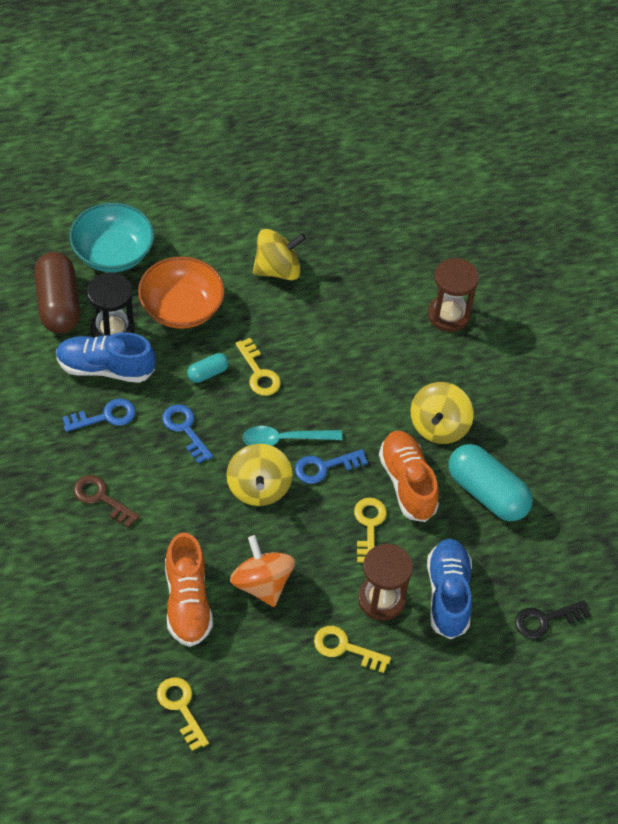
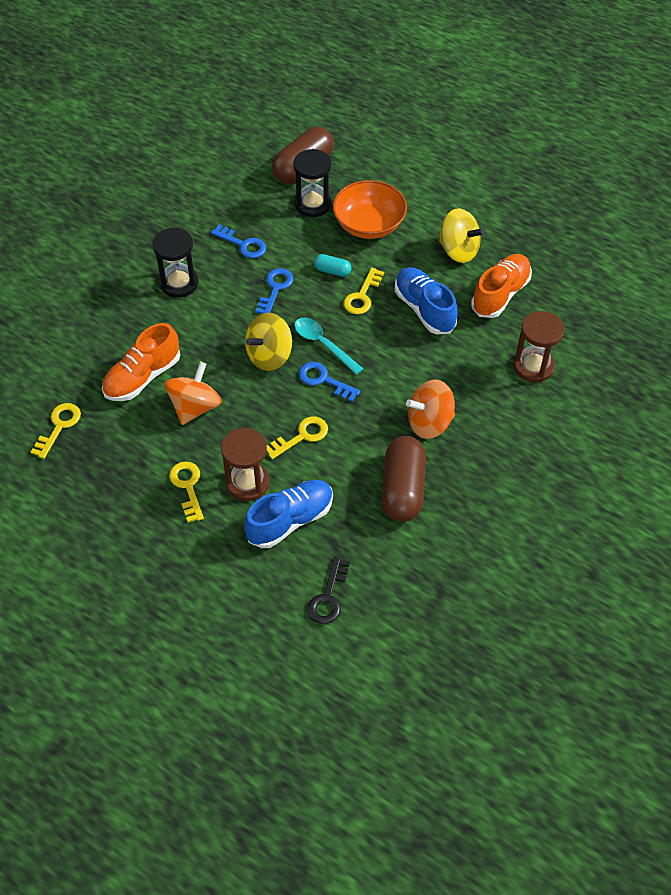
camera: 55 degrees right, 0 degrees up
(101, 498) = (179, 283): brown key -> black hourglass
(105, 368) = (280, 220): blue shoe -> blue shoe (424, 309)
(113, 253) = (372, 165): turquoise bowl -> none
(407, 483) = (360, 435): orange shoe -> orange shoe (500, 294)
(439, 426) = (429, 423): yellow spinning top -> orange spinning top
(487, 493) = (402, 489): turquoise capsule -> brown capsule
(545, 620) = (328, 597): black key -> black key turned 105 degrees counterclockwise

